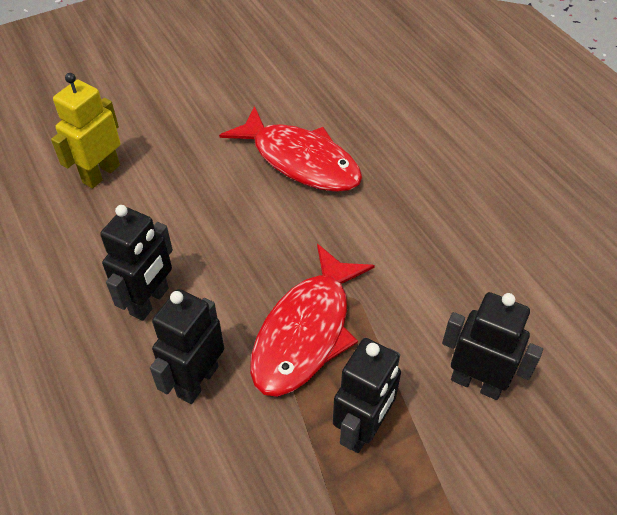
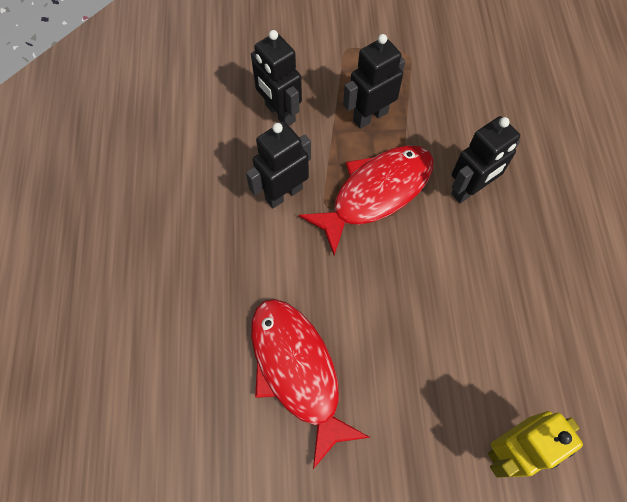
camera: 155 degrees left, 15 degrees up
(150, 301) = (490, 270): black robot -> black robot (283, 193)

